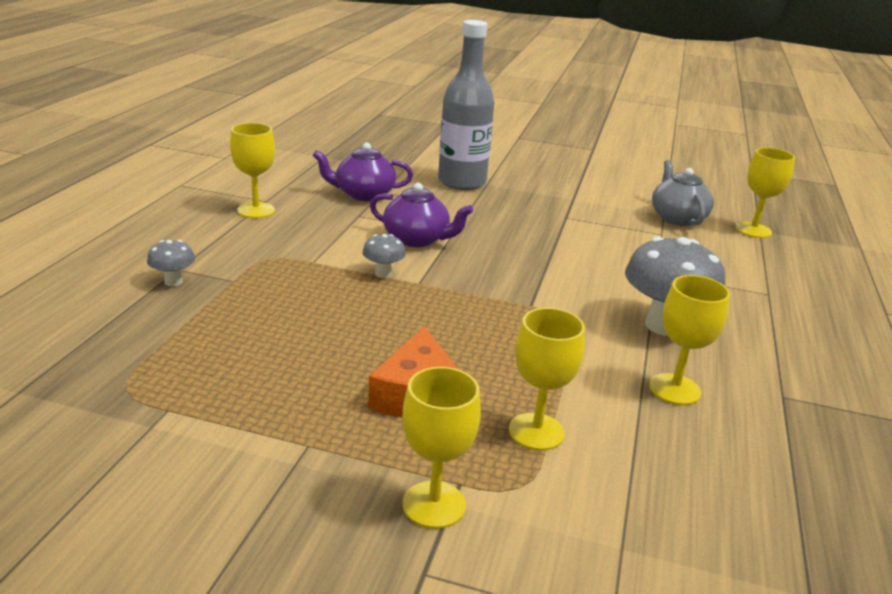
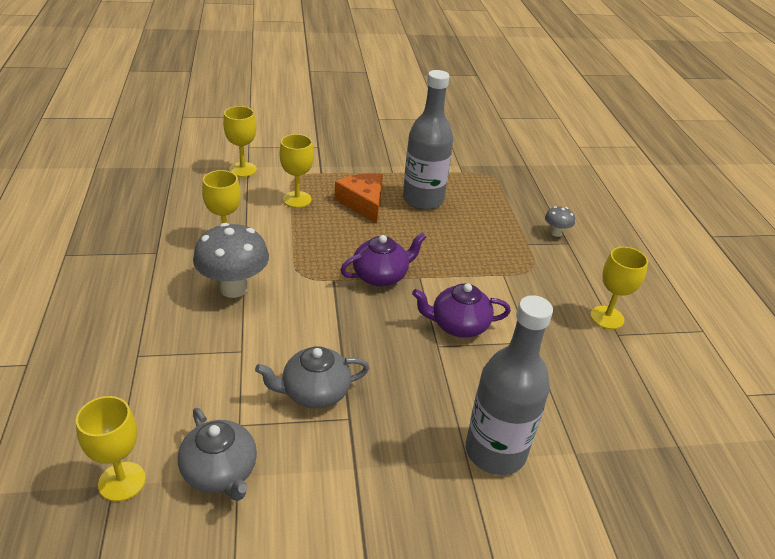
camera: 155 degrees right, 10 degrees up
(308, 374) = (423, 199): none -> grey bottle
(363, 194) = (560, 379): purple teapot -> purple teapot (381, 276)
(383, 274) = (449, 278): grey mushroom -> none
(434, 504) = (327, 164): yellow goblet -> yellow goblet (243, 169)
(590, 234) = (314, 392): none -> grey teapot

